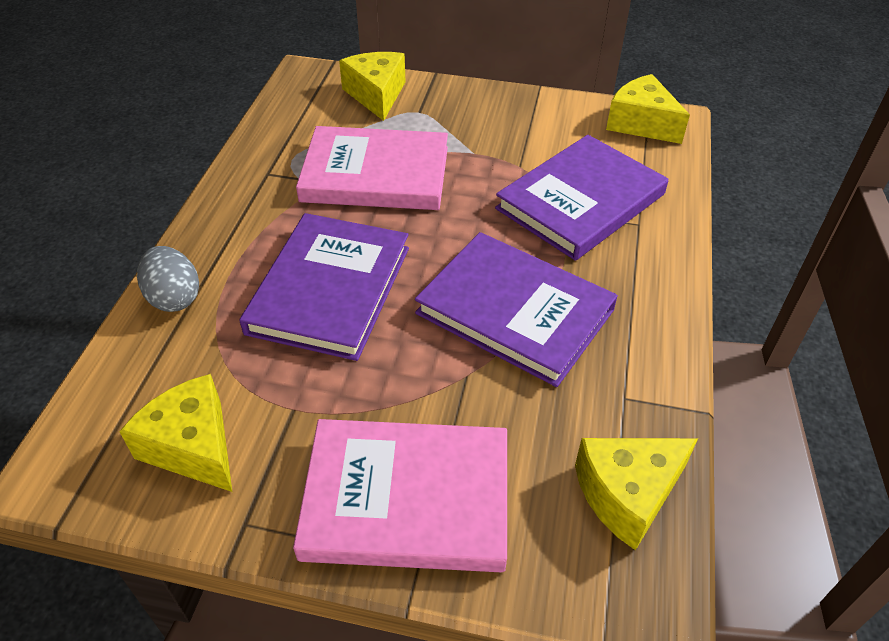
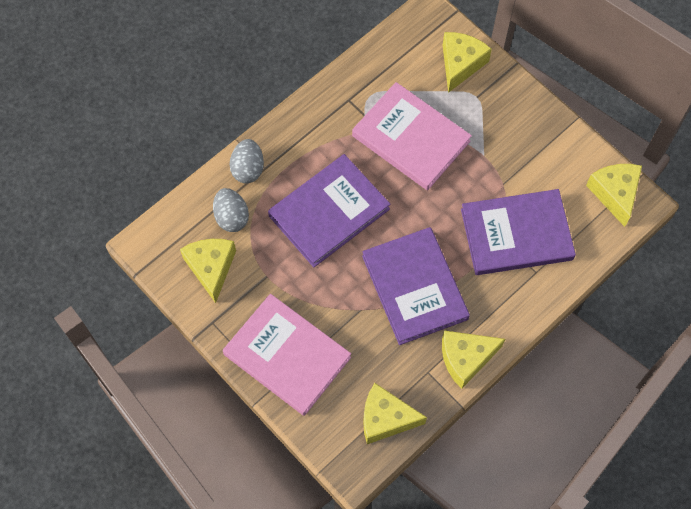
camera: 35 degrees right, 20 degrees up
(185, 364) = (231, 217): none -> grey egg
(655, 353) = (465, 358): none -> yellow cheese

